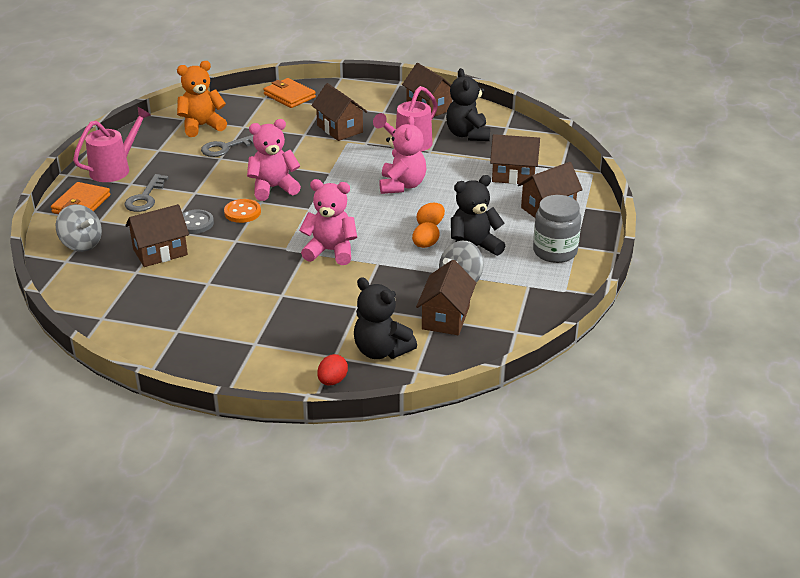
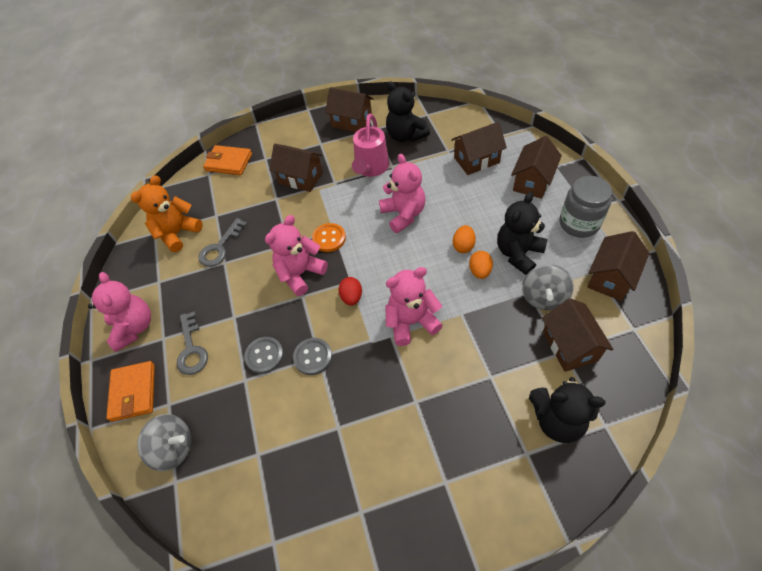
camera: 25 degrees left, 20 degrees up
(115, 169) = (134, 327): pink watering can -> pink teddy bear
(160, 252) = (261, 413): brown house -> brown house (611, 278)
(230, 239) = (313, 357): none -> grey button
(242, 212) = (297, 318): orange button -> orange button (329, 238)
(332, 381) = (553, 487): red egg -> red egg (351, 297)

